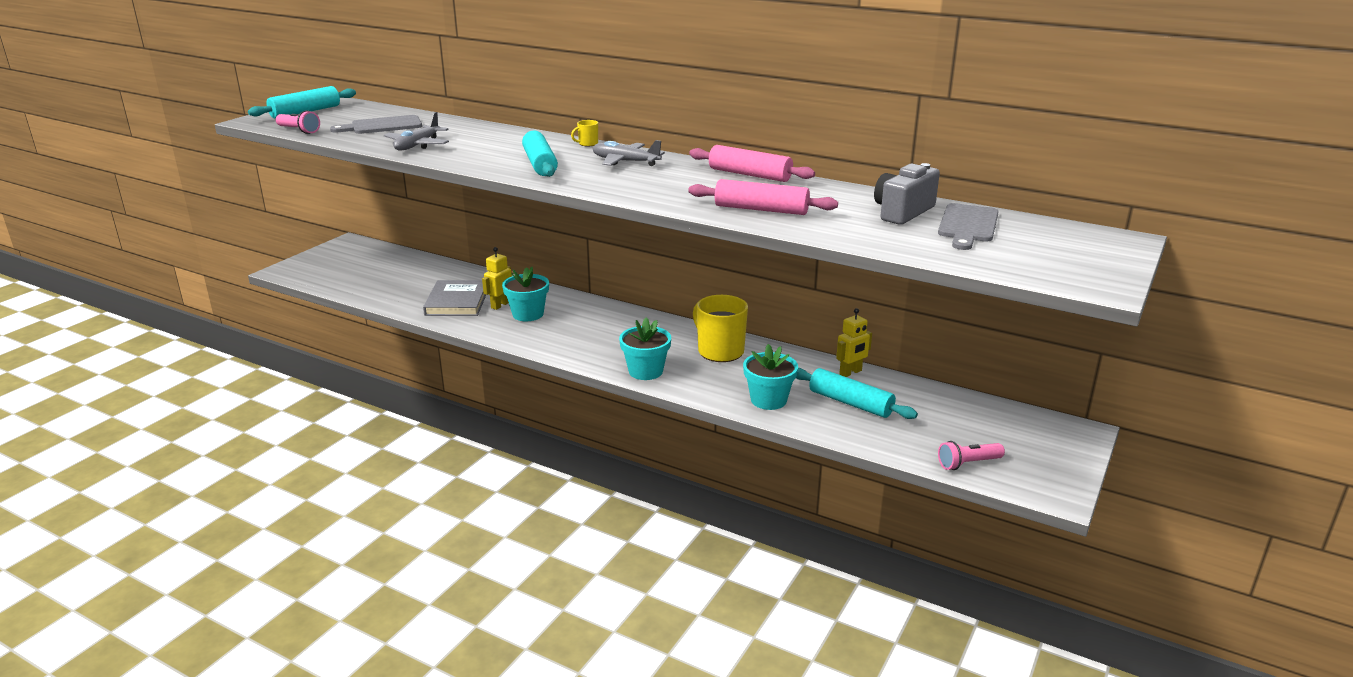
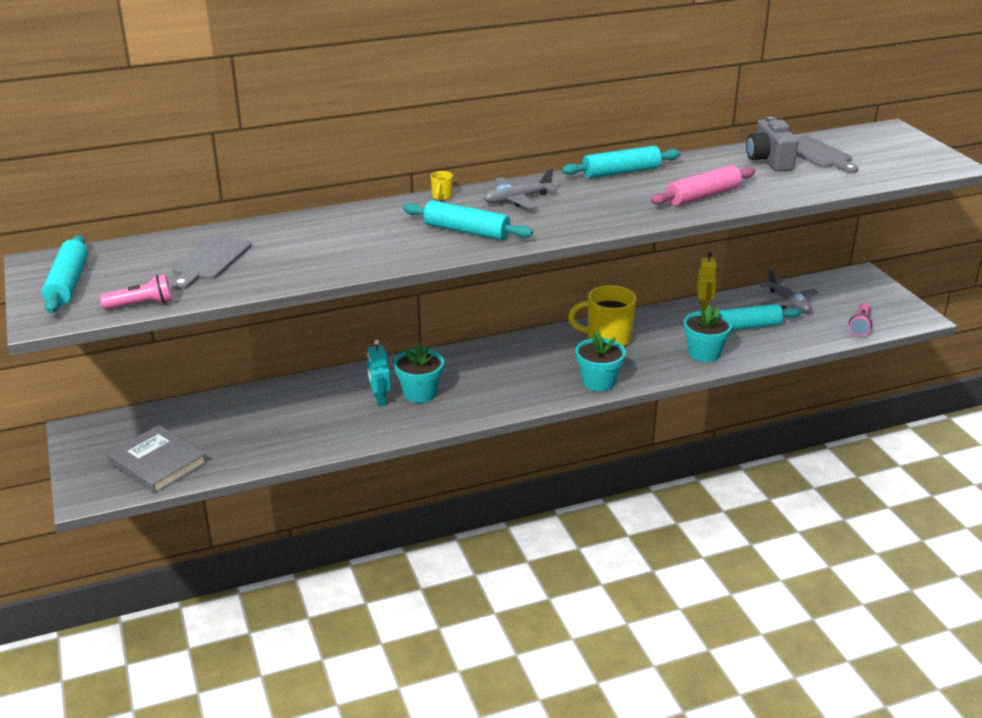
camera: 50 degrees left, 5 degrees up
(417, 145) = (313, 263): grey plane -> grey plane (788, 303)
(457, 302) = (338, 418): grey book -> grey book (157, 463)
(500, 305) = (379, 399): yellow robot -> turquoise robot
(750, 175) = (621, 172): pink rolling pin -> turquoise rolling pin

